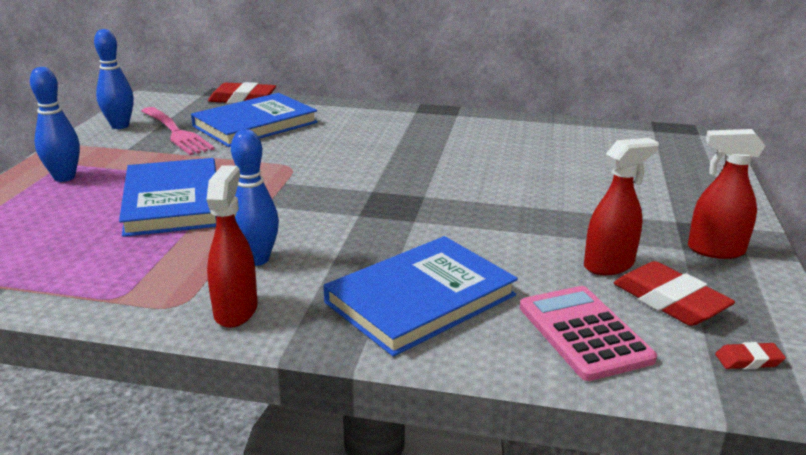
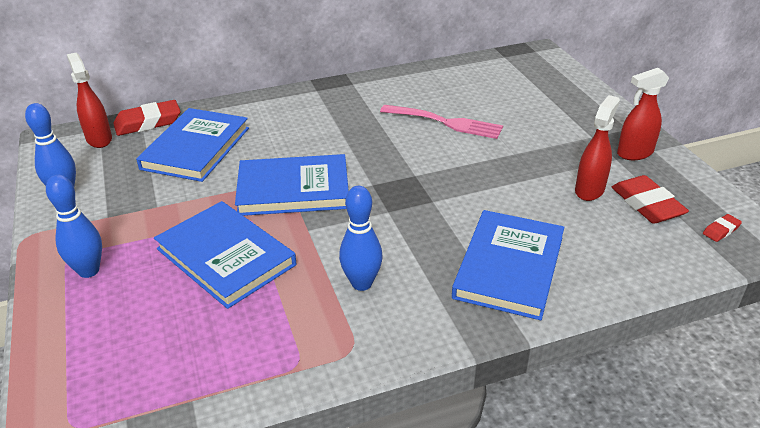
camera: 30 degrees left, 10 degrees up
(176, 132) = (132, 182): pink fork -> pink fork (445, 122)
(236, 310) = (400, 333): red spray bottle -> red spray bottle (99, 139)
(295, 173) = (293, 189): none -> blue book
(583, 333) = (626, 250): pink calculator -> none
(669, 301) = (647, 204): red eraser -> red eraser turned 45 degrees clockwise

